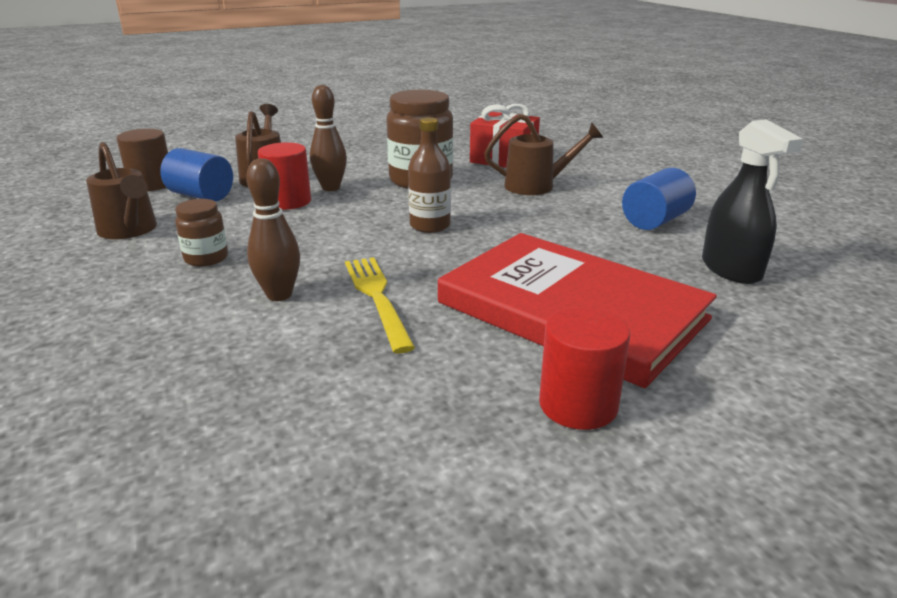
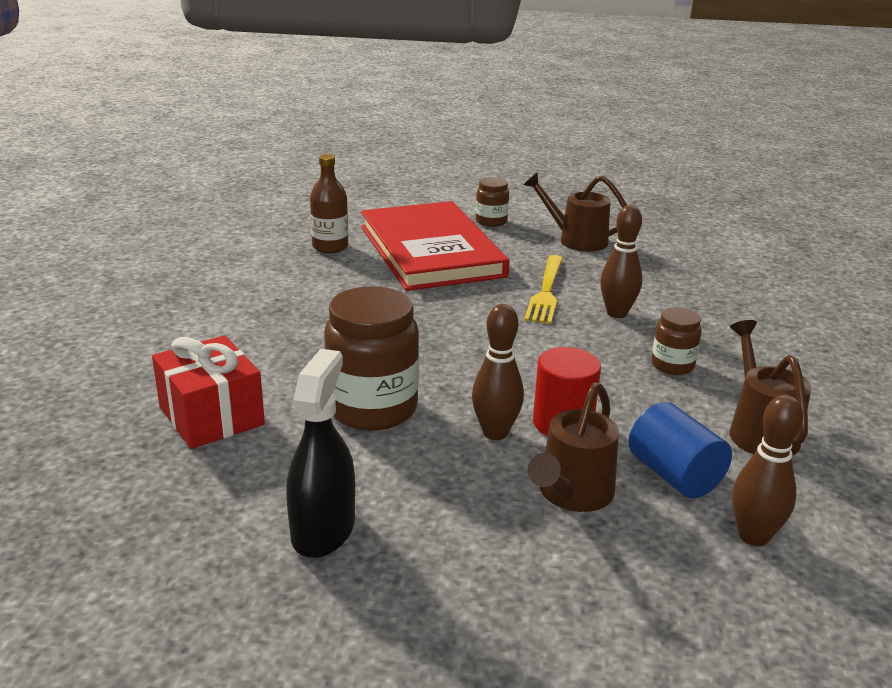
camera: 150 degrees left, 0 degrees up
(151, 184) = (753, 536): brown cylinder -> brown bowling pin
(430, 225) = (441, 339): brown bottle -> brown bottle (330, 247)
(537, 186) = (262, 354): brown watering can -> brown watering can (575, 240)
(578, 405) = (491, 221): red cylinder -> brown jar
(655, 221) = (247, 284): blue cylinder -> none
(731, 269) = (285, 242): black spray bottle -> black spray bottle (323, 530)

